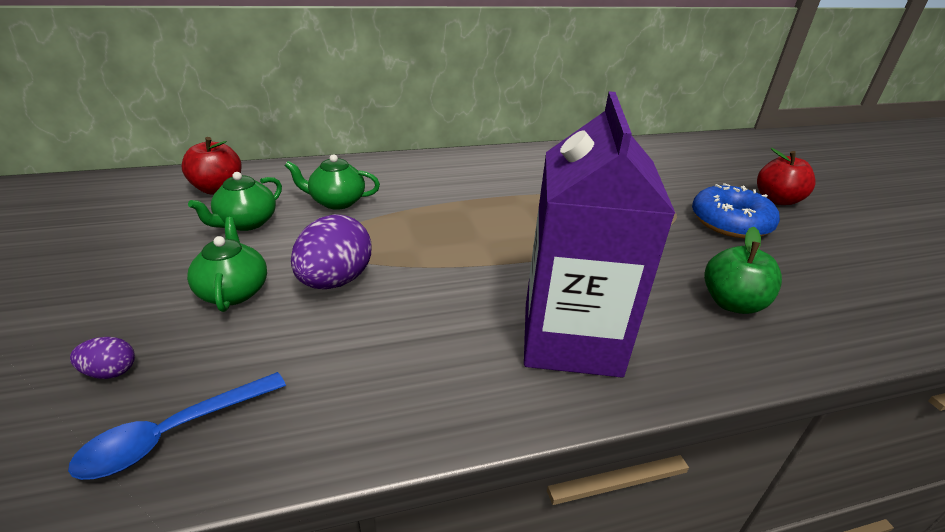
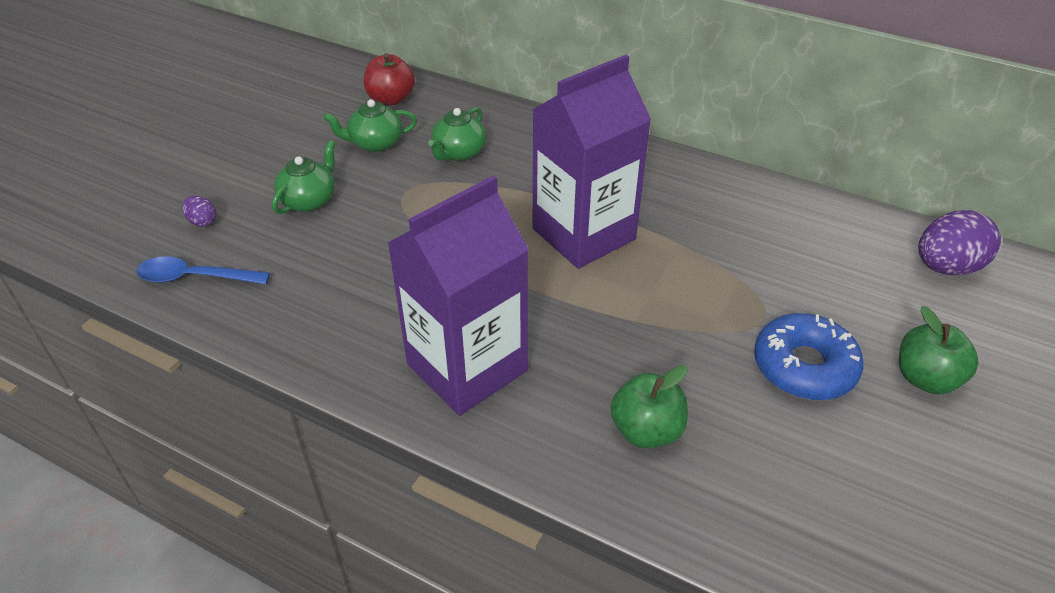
camera: 45 degrees right, 10 degrees up
(335, 281) = (374, 226): purple egg -> purple egg (946, 267)
(336, 202) = (458, 153): green teapot -> green teapot turned 105 degrees counterclockwise
(507, 212) = (583, 234): none -> purple carton
(777, 200) = (926, 378): red apple -> green apple

